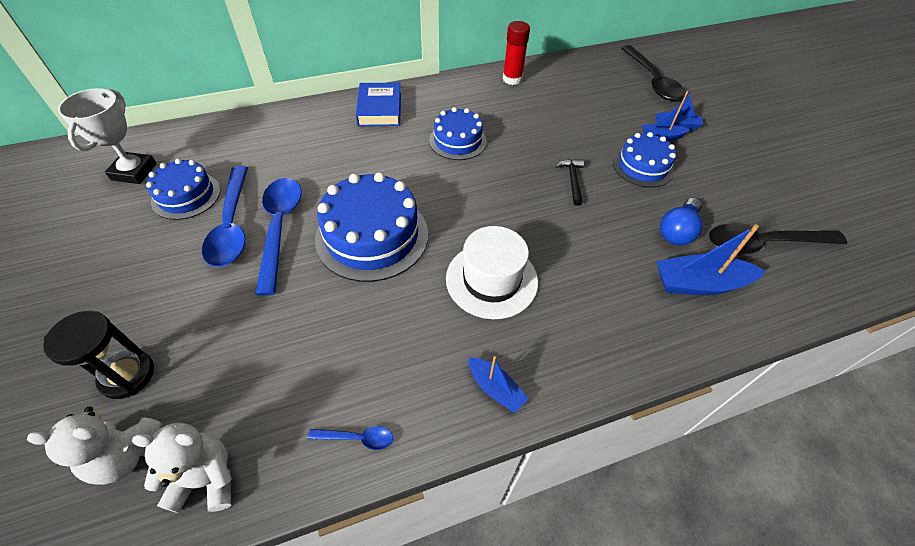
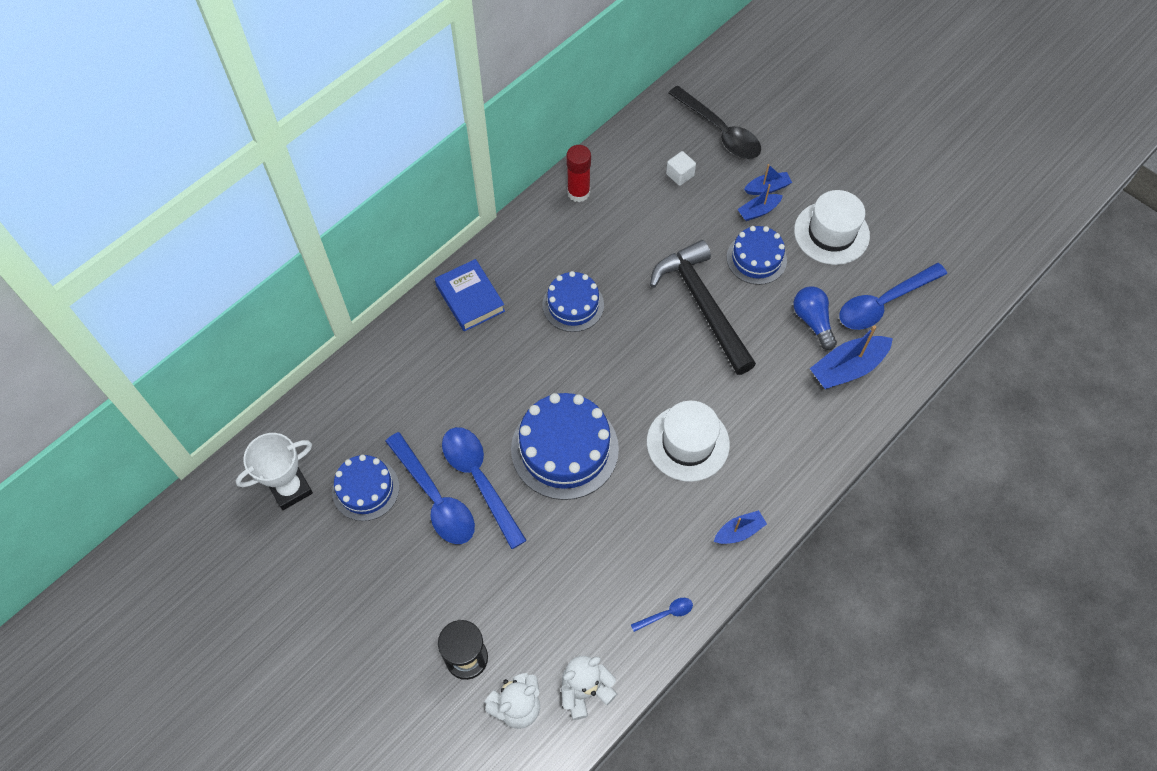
camera: 25 degrees left, 10 degrees up
(134, 172) = (290, 488): white trophy -> white trophy turned 75 degrees clockwise
(495, 388) = (739, 531): blue boat -> blue boat turned 45 degrees counterclockwise
(572, 180) = (702, 305): black hammer -> black hammer, size x2.44
(603, 94) = (680, 175): none -> white cube
(677, 231) = (812, 321): blue light bulb -> blue light bulb turned 150 degrees clockwise
(727, 173) = (831, 233): none -> white hat
(762, 244) = (883, 303): black spoon -> blue spoon

